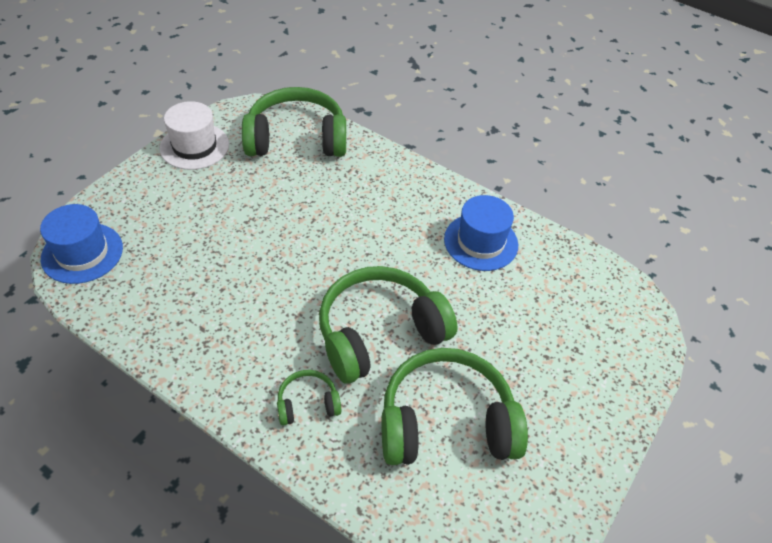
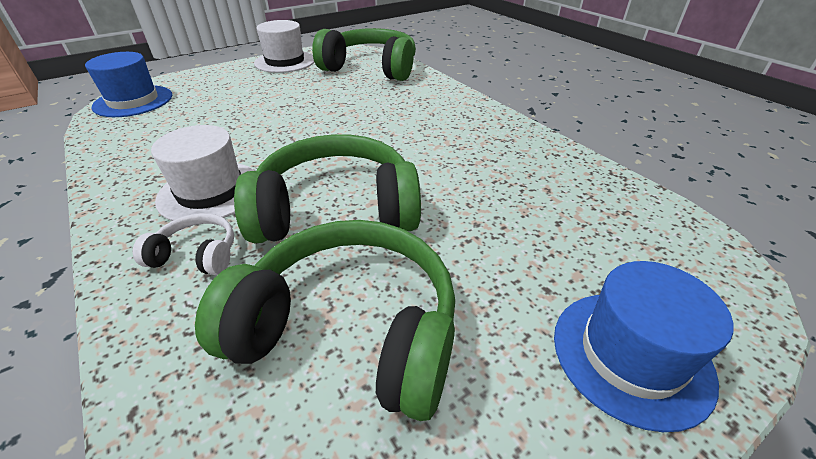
camera: 25 degrees right, 10 degrees down
(267, 344) = (210, 191): none -> white hat
(307, 403) = (197, 255): green headphones -> white headphones
(481, 242) = (509, 159): blue hat -> blue hat (631, 355)

